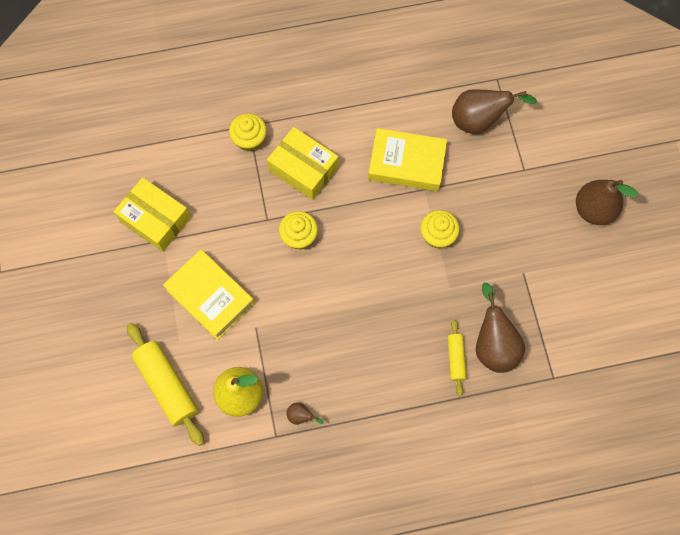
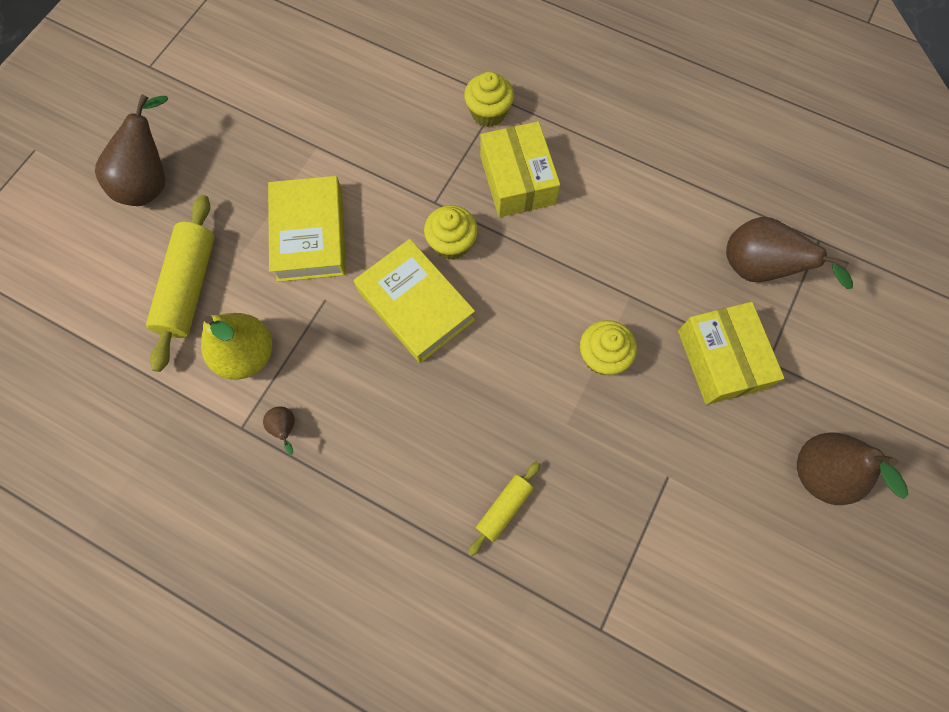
camera: 40 degrees right, 0 degrees up
(155, 219) = (328, 122): yellow box -> yellow box (721, 359)
(406, 163) = (634, 254): yellow book -> yellow book (416, 305)
(493, 344) = (561, 529): brown pear -> brown pear (151, 182)

